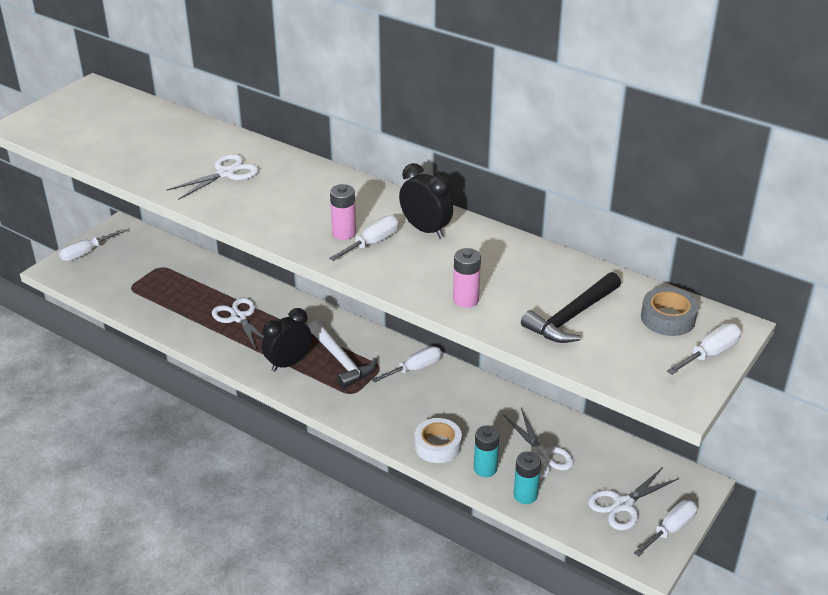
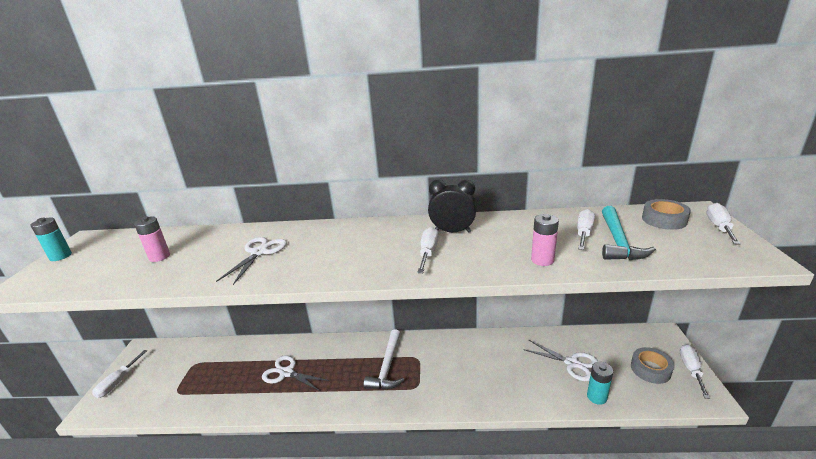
camera: 30 degrees left, 10 degrees down
(288, 363) = (352, 388): black clock -> none
(341, 360) = (387, 367): white hammer -> white hammer turned 75 degrees clockwise
(344, 233) = (399, 255): pink battery -> pink battery (159, 257)
(415, 369) = (440, 348): white screwdriver -> white screwdriver (584, 233)
(438, 446) = (509, 393): white tape -> none
(485, 468) = (554, 392): turquoise battery -> turquoise battery (60, 256)
(572, 317) = (618, 241): black hammer -> turquoise hammer
(623, 504) = (650, 369): white scissors -> grey tape

